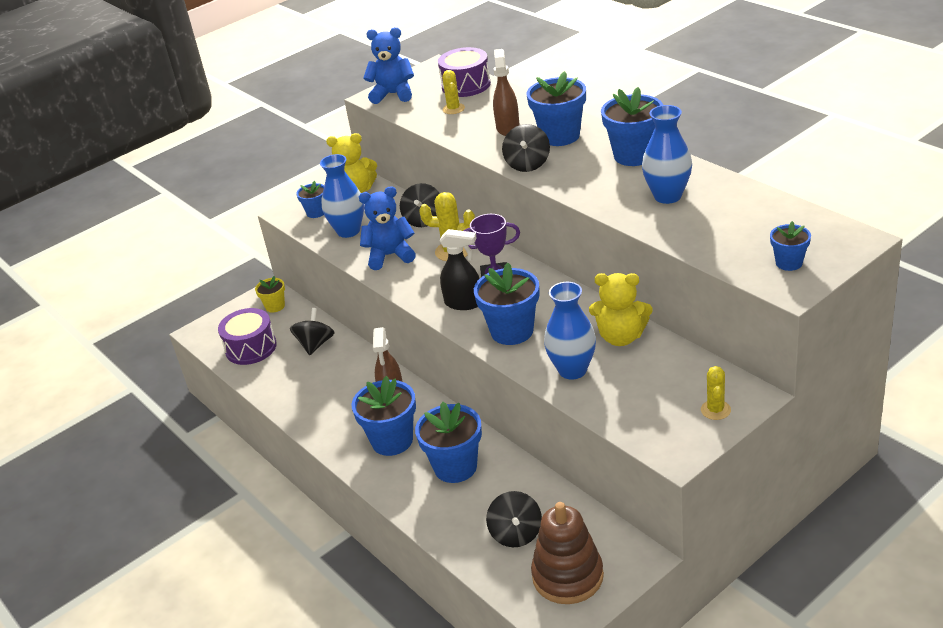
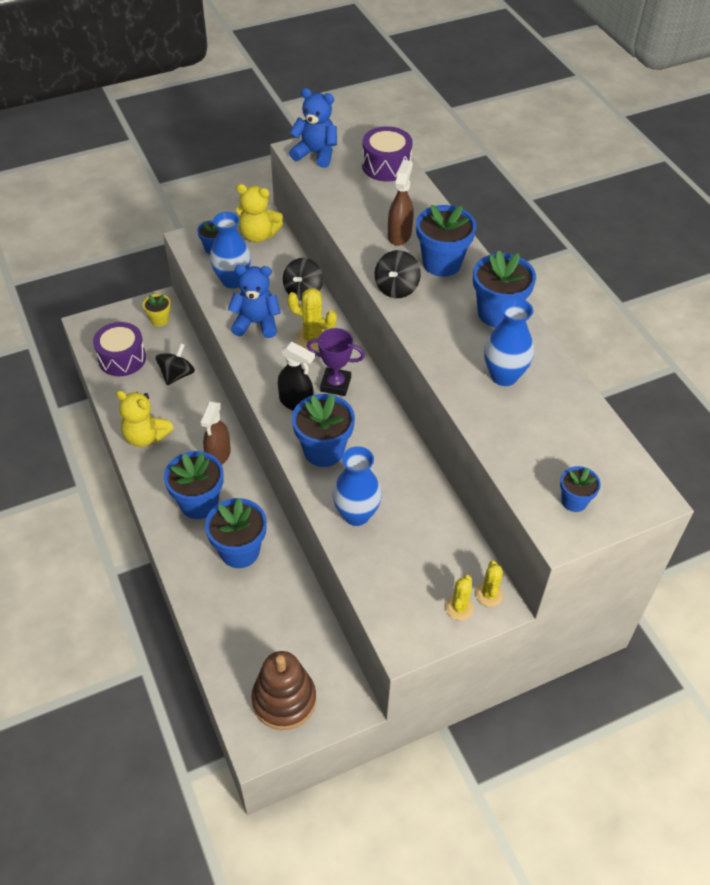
camera: 10 degrees right, 15 degrees up
(453, 109) = (361, 192): yellow cactus -> yellow cactus (489, 594)
(516, 534) = (260, 640): black spinning top -> none
(621, 337) = (415, 493): yellow teddy bear -> yellow teddy bear (146, 436)

